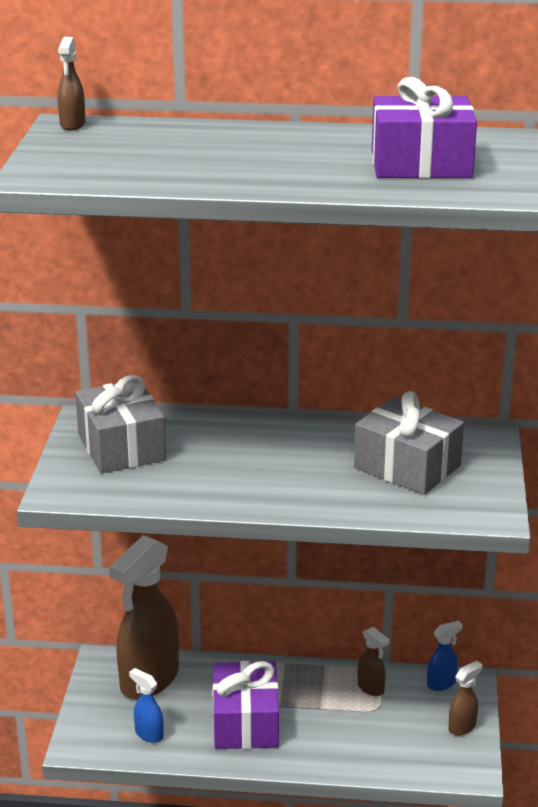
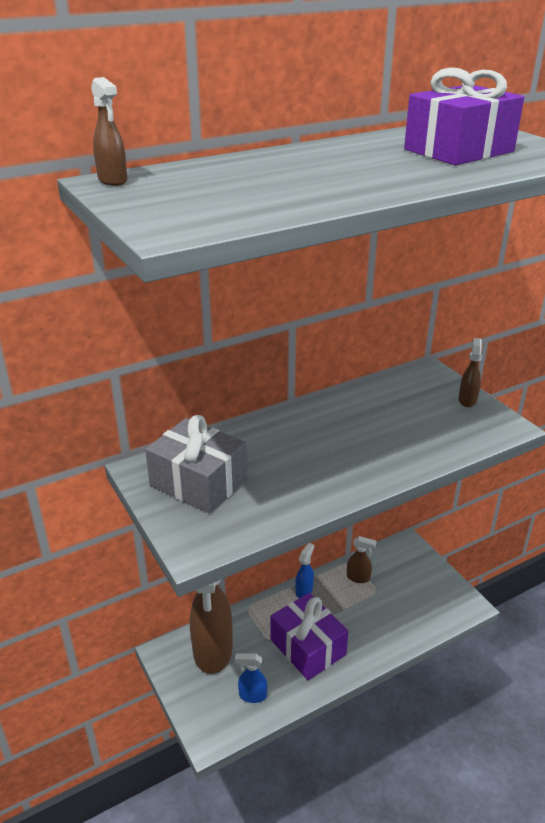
camera: 35 degrees left, 5 degrees up
(407, 467) = (414, 413): grey gift -> none
(441, 683) = (394, 553): blue spray bottle -> blue spray bottle (304, 590)
(462, 727) = (434, 577): brown spray bottle -> brown spray bottle (467, 400)

